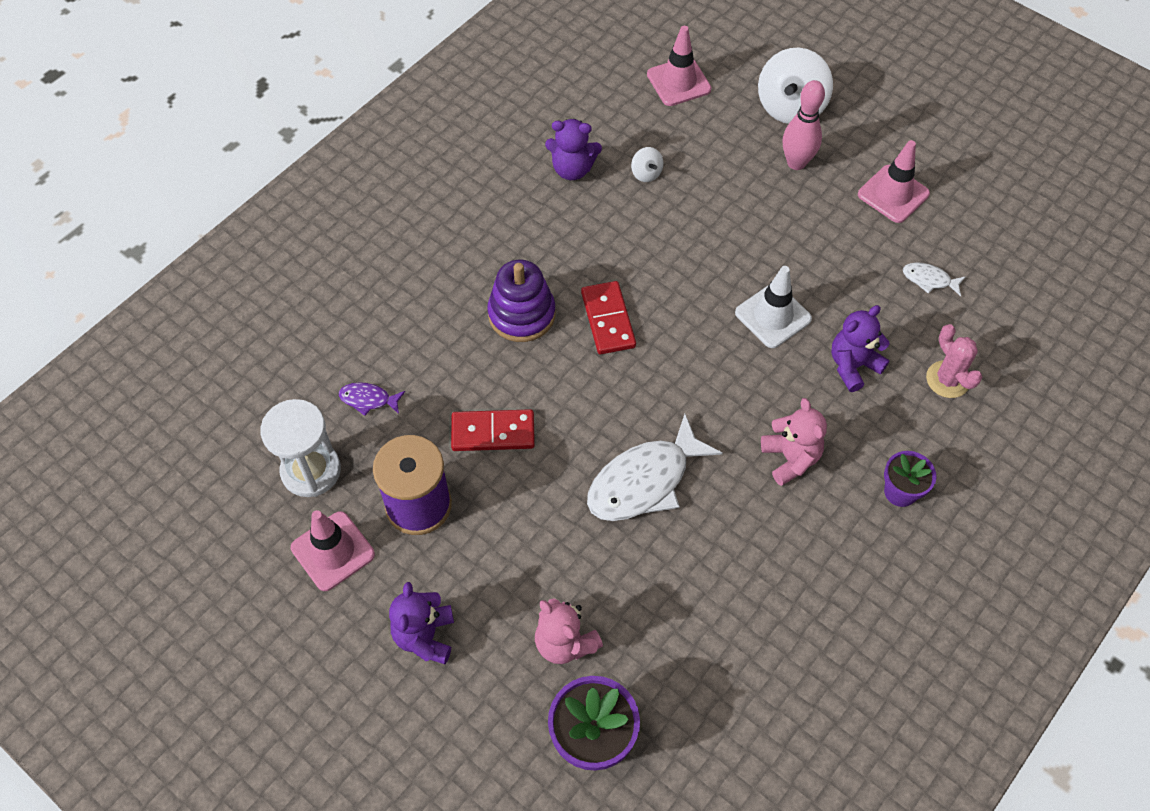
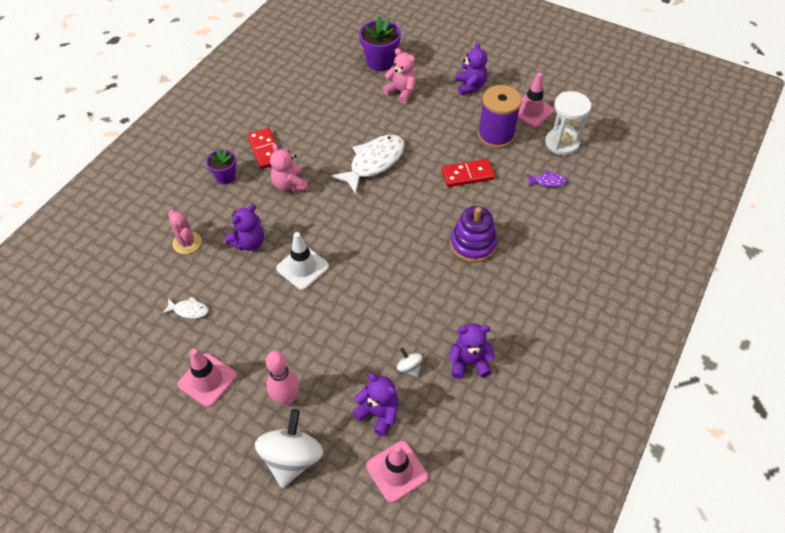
camera: 170 degrees right, 5 degrees down
(608, 320) = (414, 249): red domino -> red domino (265, 150)
(690, 134) = (378, 413): none -> purple teddy bear

